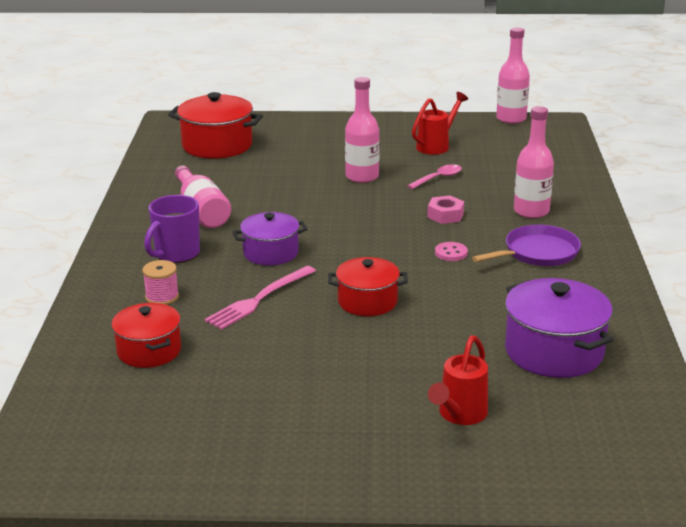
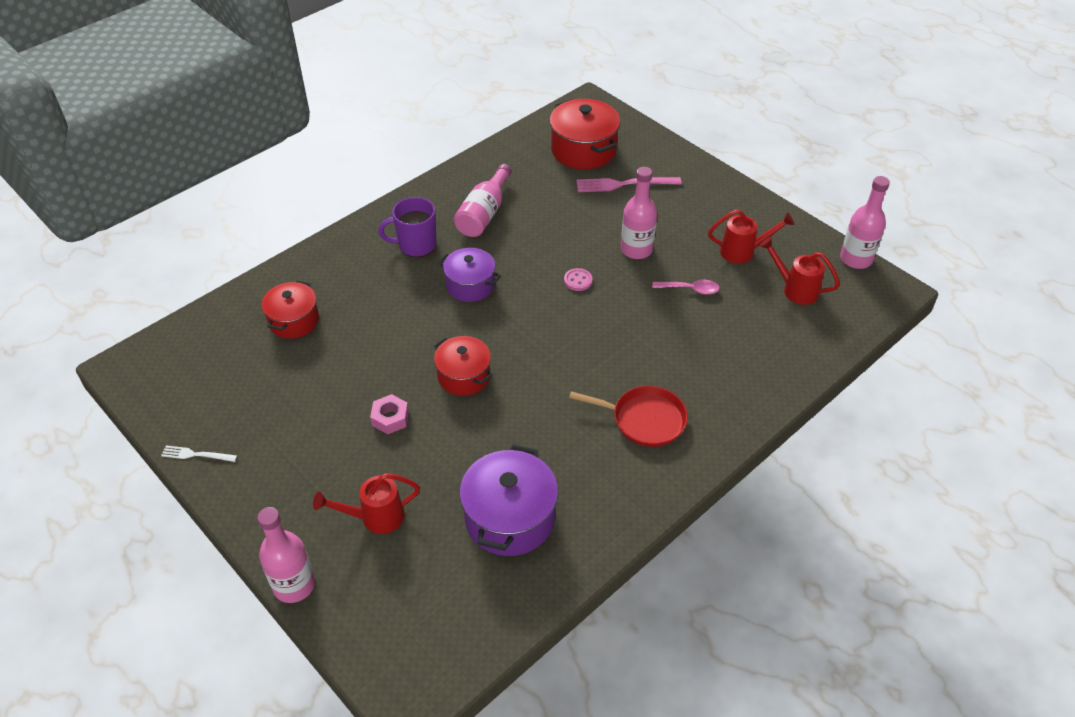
camera: 45 degrees right, 20 degrees up
(162, 297) = (358, 279): pink spool -> none
(223, 482) = (196, 454): none -> white fork
(259, 299) = (406, 323): pink fork -> pink fork (624, 184)
(445, 215) = (636, 332): pink nut -> pink nut (390, 418)
(451, 253) = (583, 373): pink button -> pink button (578, 280)
(503, 148) = (794, 289): none -> red watering can
(531, 211) = (706, 374): pink bottle -> pink bottle (294, 585)
(538, 253) = (645, 419): purple pan -> red pan

